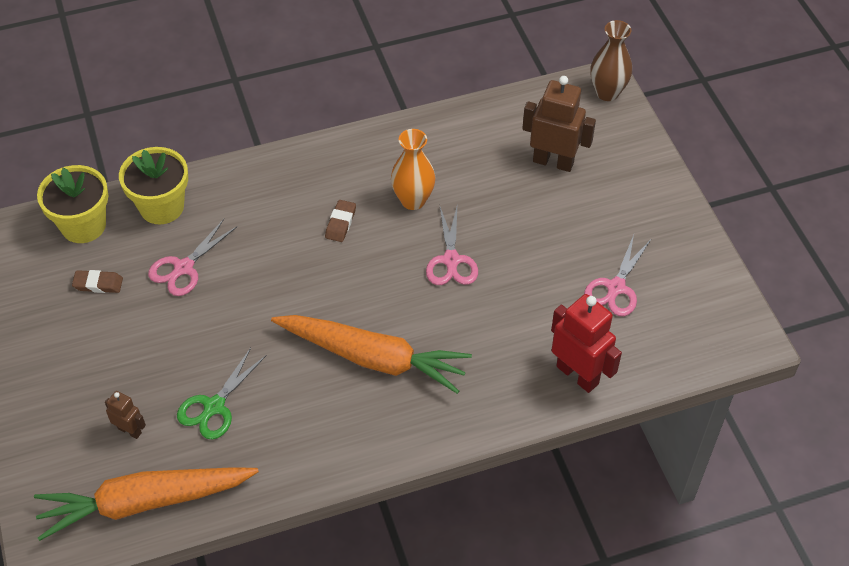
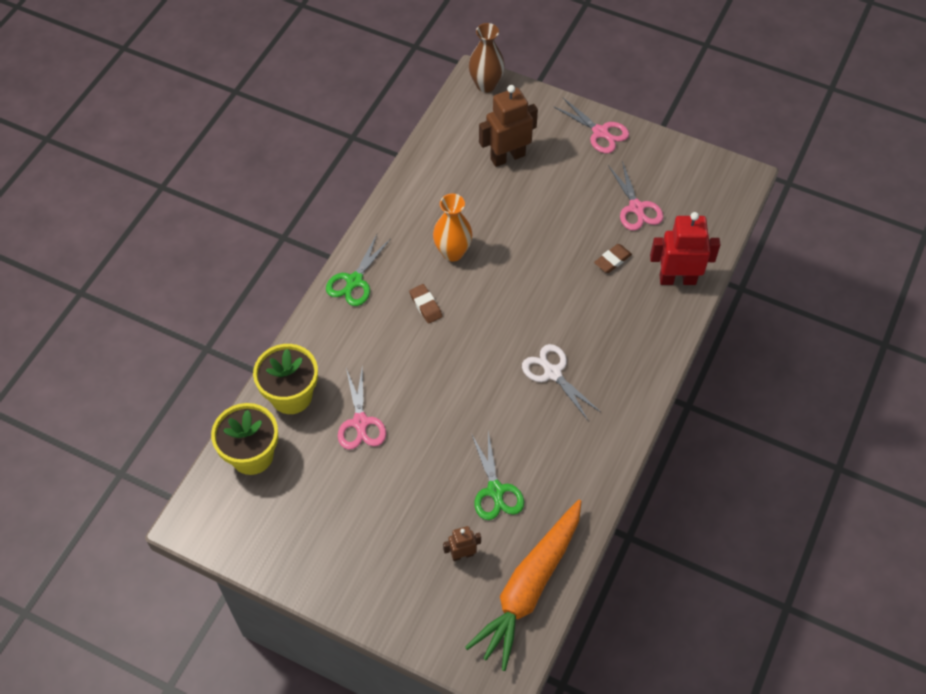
camera: 45 degrees left, 5 degrees up
(98, 284) = (316, 484): brown eraser -> brown eraser (612, 260)
(311, 162) = (354, 281): none -> green scissors
(373, 358) = (552, 373): orange carrot -> white scissors
(451, 260) = (523, 271): pink scissors -> pink scissors (600, 132)

